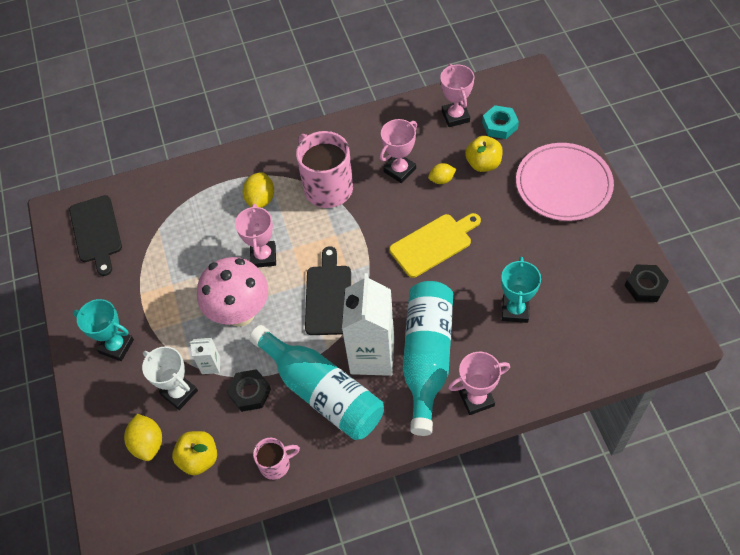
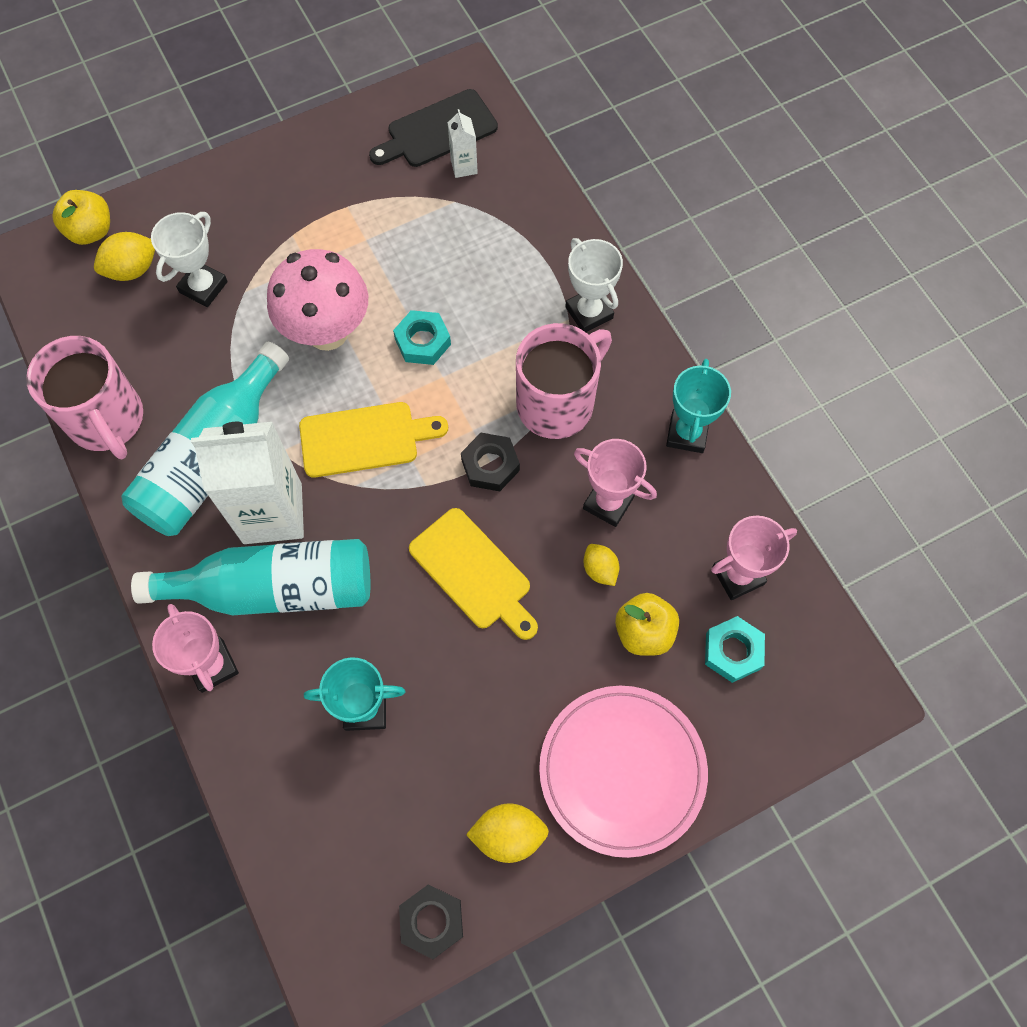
camera: 75 degrees right, 10 degrees up
(116, 346) = (265, 200): turquoise trophy -> turquoise trophy (687, 433)
(199, 458) = (114, 331): yellow apple -> yellow apple (91, 231)
(211, 365) = (245, 314): white carton -> white carton (464, 167)
(250, 392) = (208, 369): black nut -> black nut (490, 465)
(260, 200) = (521, 318): yellow lemon -> yellow lemon (508, 835)
(263, 256) = (422, 341): pink trophy -> turquoise nut
(267, 163) = (589, 312): none -> white trophy
(276, 464) = (107, 421): pink mug -> pink mug, size x1.93
(328, 296) = (365, 439): black cutting board -> yellow cutting board

